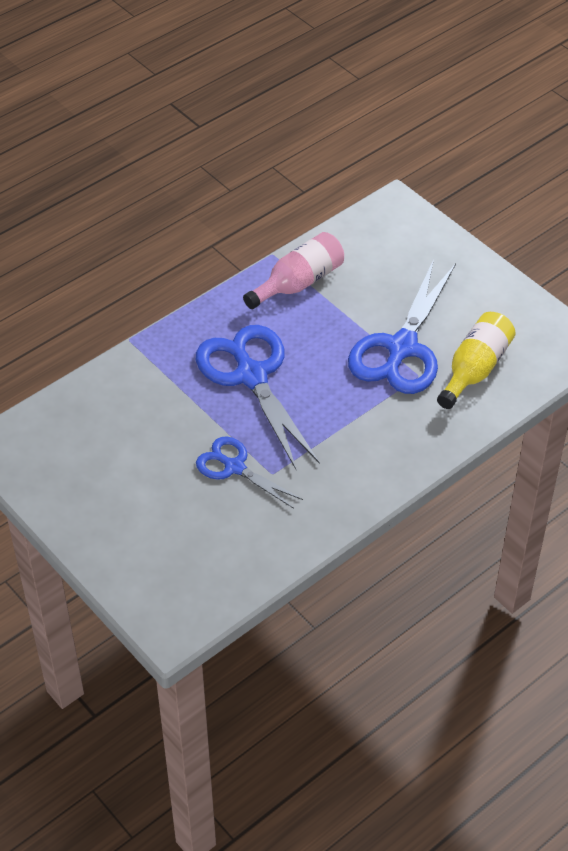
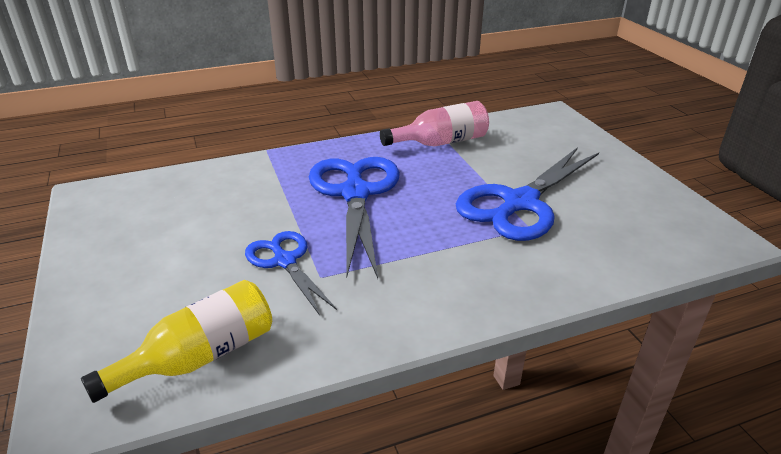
camera: 20 degrees right, 15 degrees down
(474, 369) = (596, 235): yellow bottle -> yellow bottle (200, 357)

